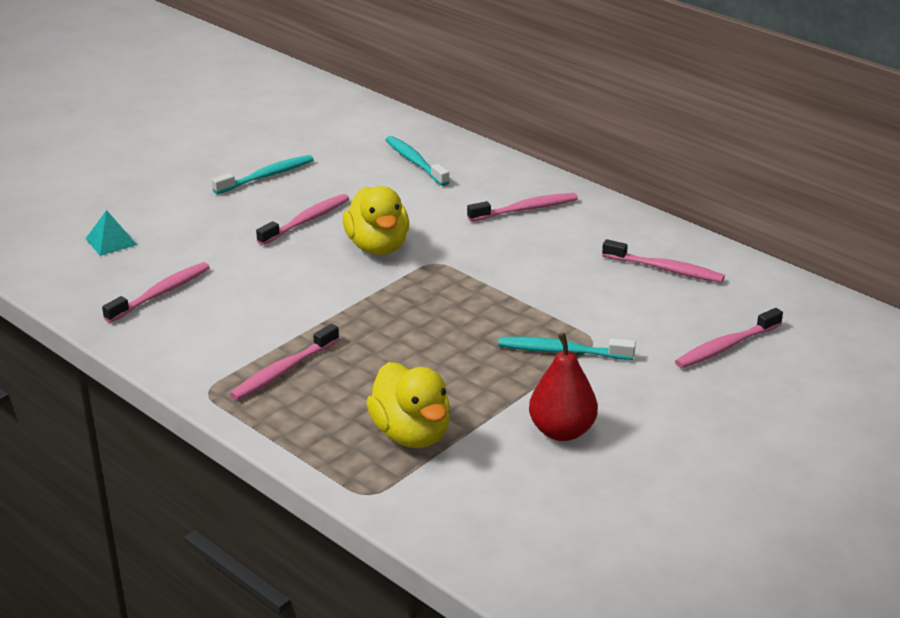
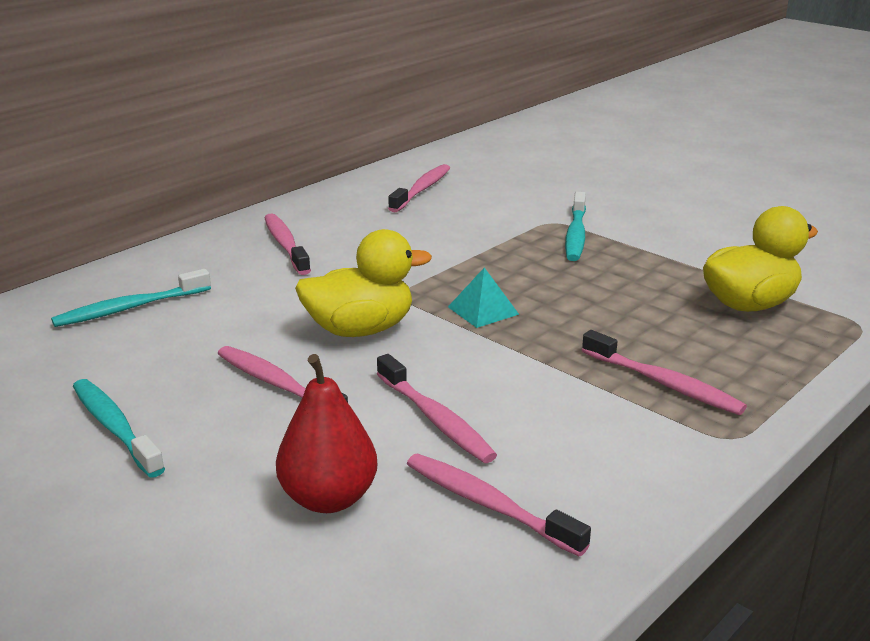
camera: 90 degrees left, 5 degrees down
(111, 241) = (306, 587): turquoise pyramid -> turquoise pyramid (483, 310)
(562, 431) = (706, 238): red pear -> red pear (328, 498)
(725, 347) = (551, 176): pink toothbrush -> pink toothbrush (436, 419)

